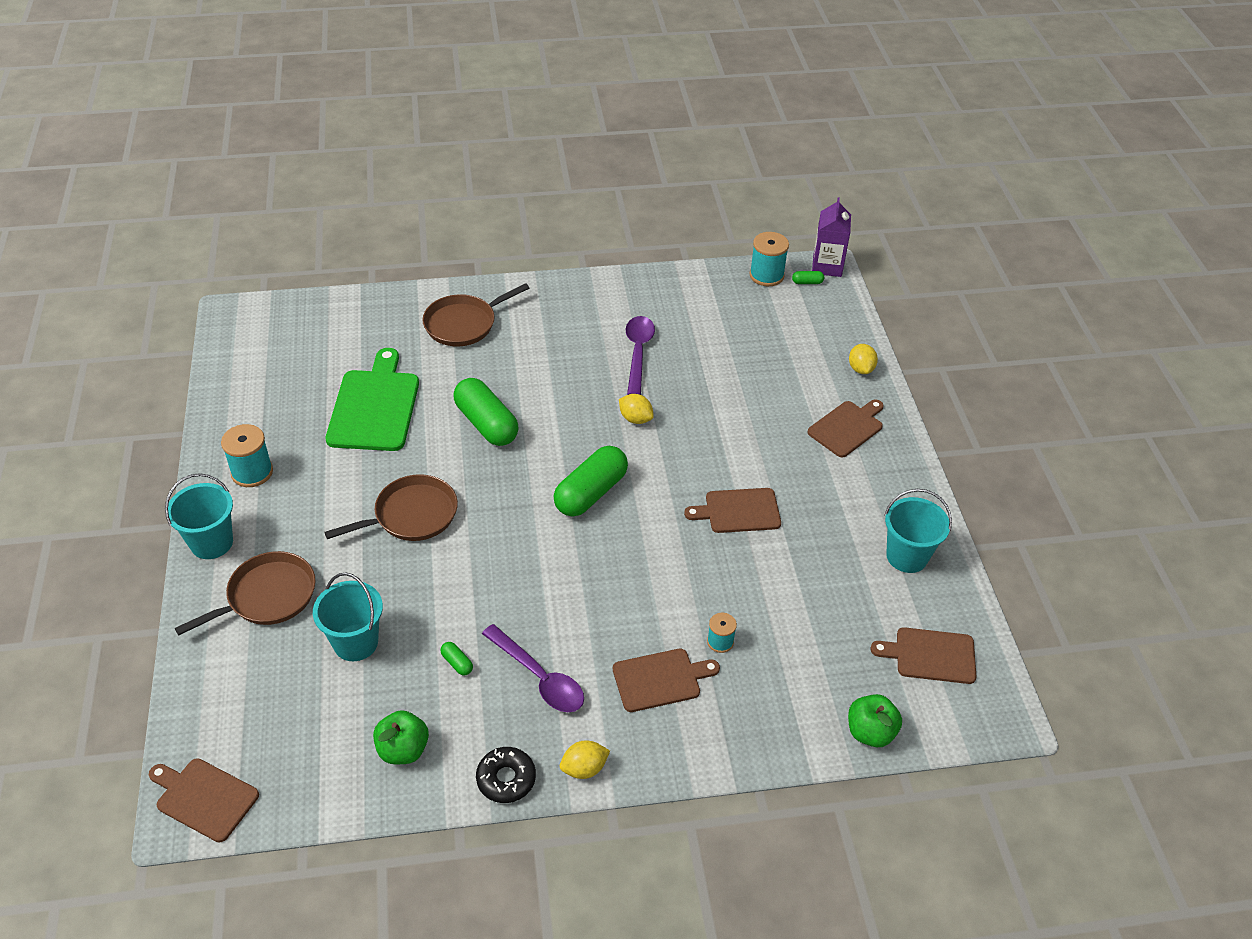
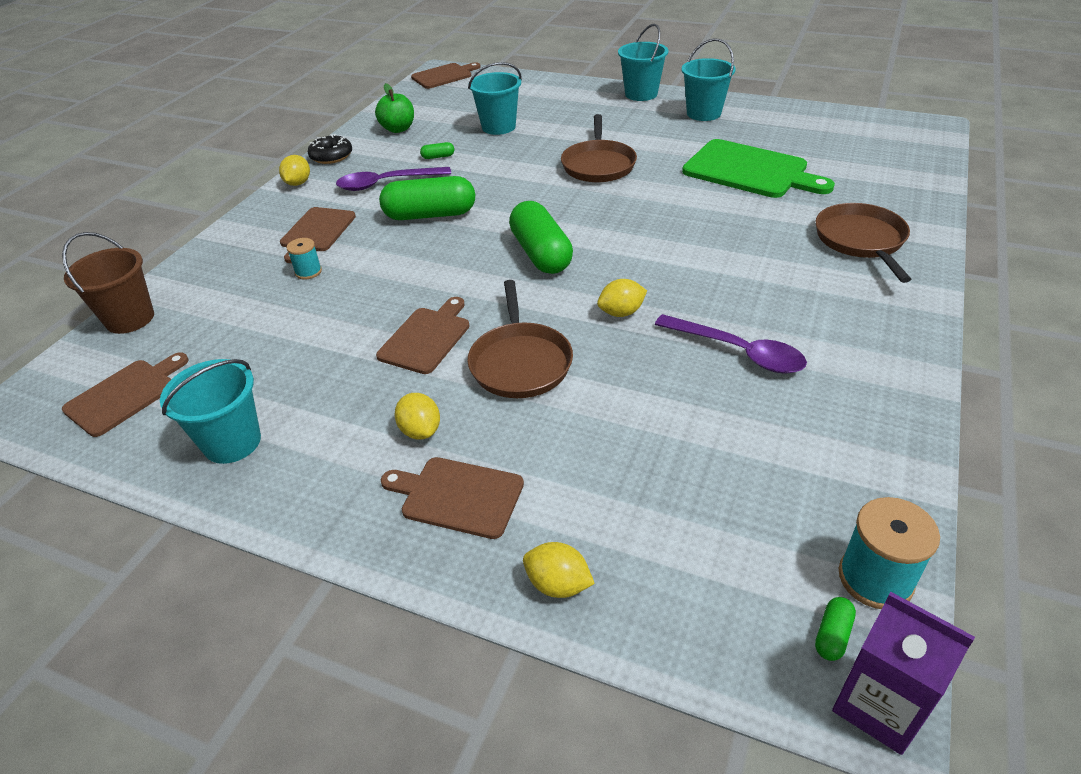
camera: 125 degrees right, 5 degrees down
(252, 472) = (703, 113): turquoise spool -> turquoise bucket
(267, 596) = (572, 105): brown pan -> brown pan (520, 362)
(486, 424) = (684, 220): green capsule -> green capsule (430, 215)
(819, 468) = (420, 430): none -> yellow lemon
(847, 427) = (457, 496): brown cutting board -> brown cutting board turned 120 degrees clockwise
(870, 732) = (130, 319): green apple -> brown bucket

